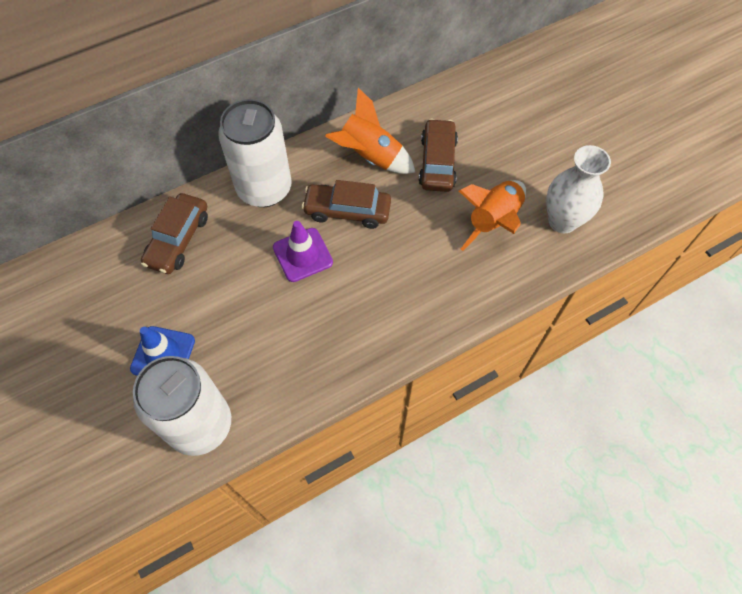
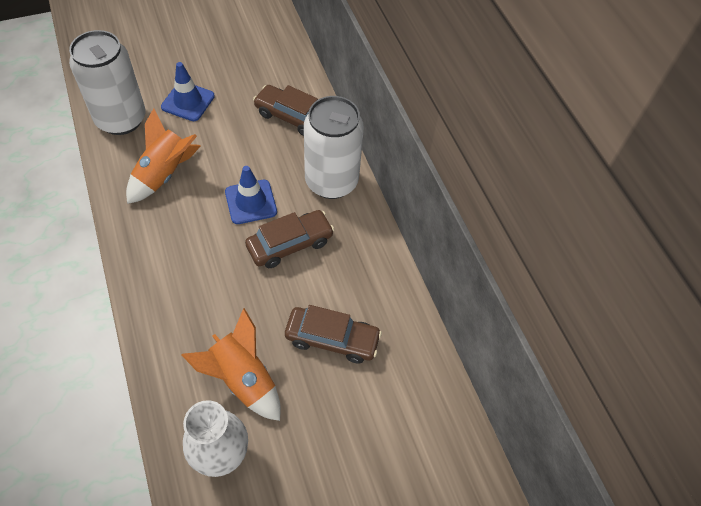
camera: 95 degrees right, 5 degrees down
(302, 255) = (251, 202): purple traffic cone -> blue traffic cone
(347, 211) = (290, 244): brown car -> brown car turned 45 degrees clockwise
(370, 156) = (352, 275): orange rocket -> orange rocket (164, 174)

